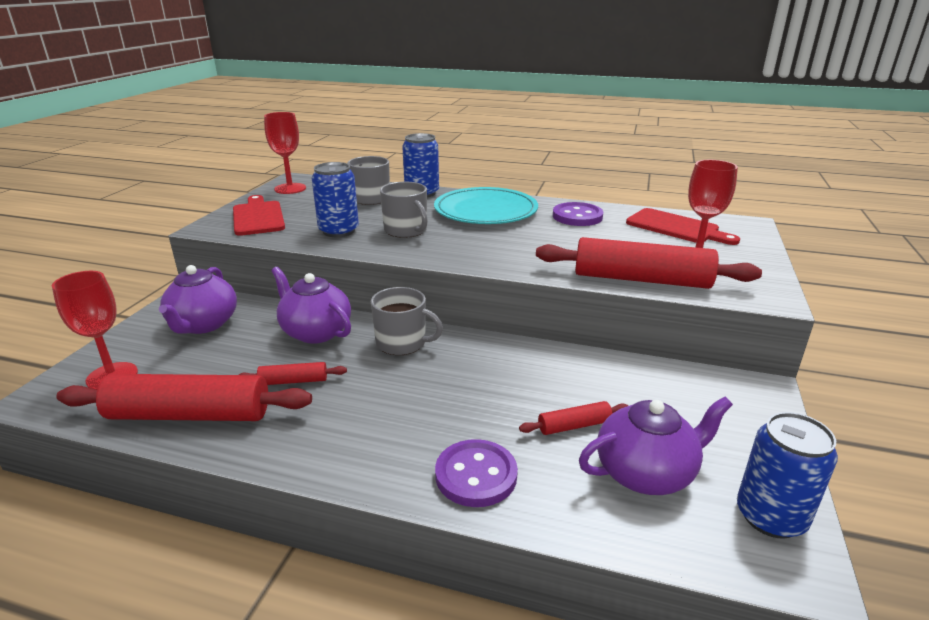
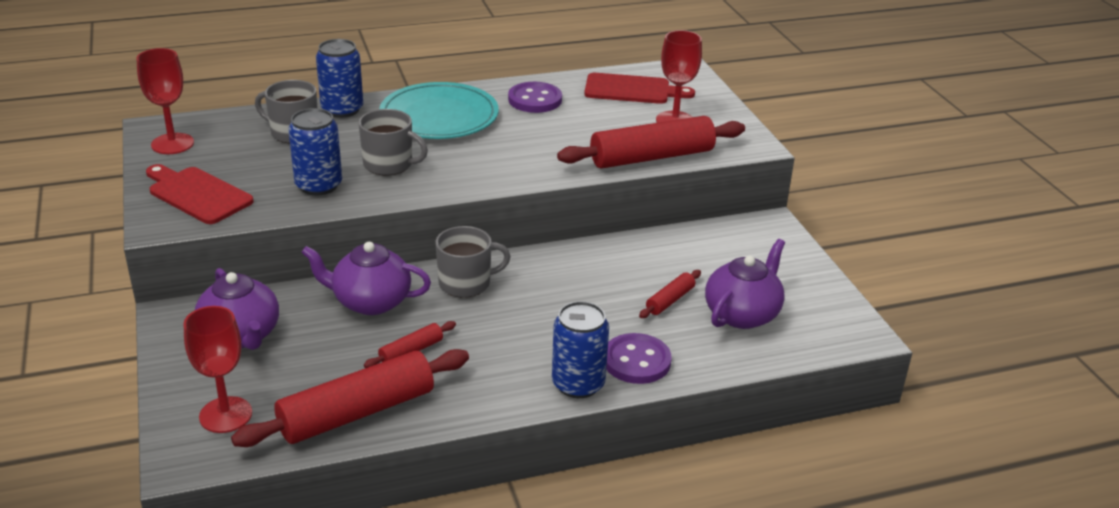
camera: 35 degrees left, 5 degrees up
(770, 516) = (830, 311): blue can -> blue can (578, 384)

